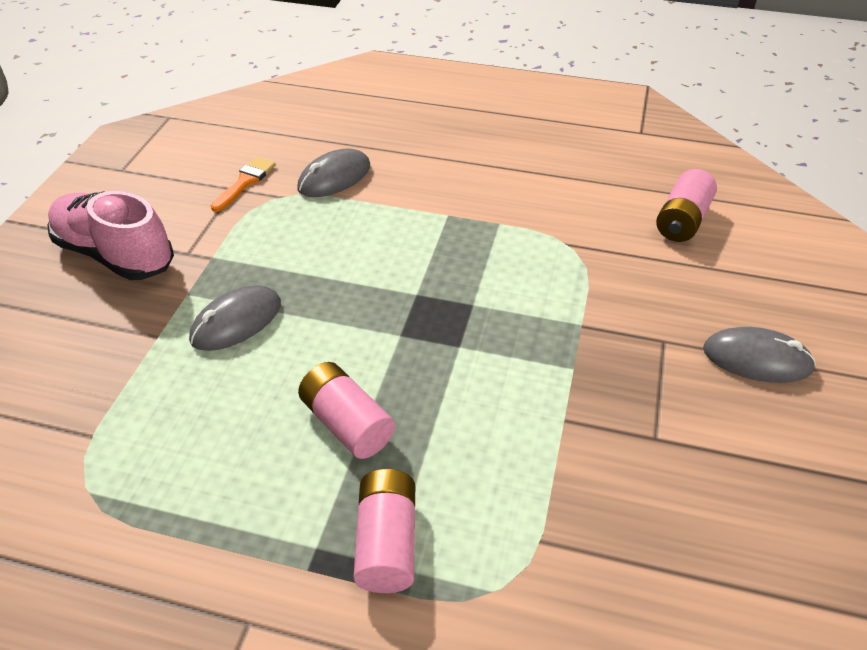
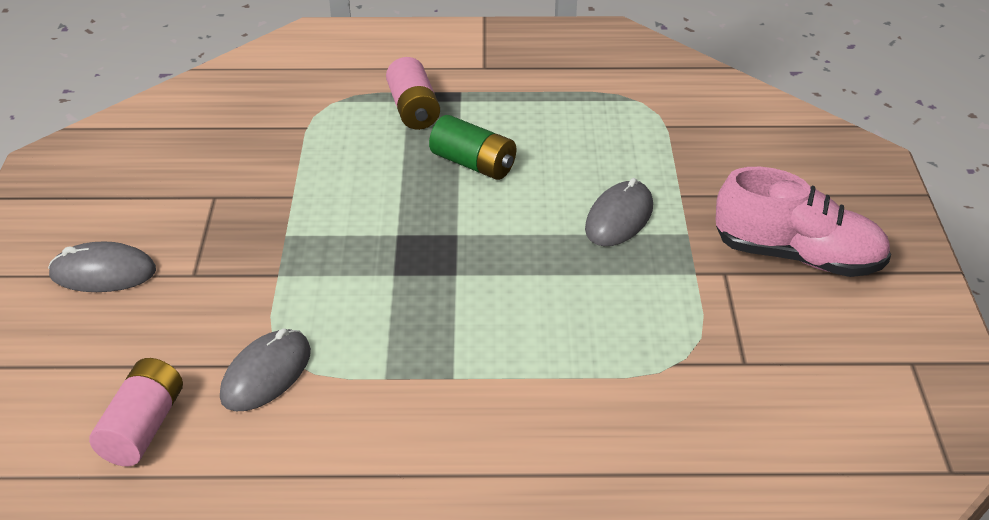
camera: 165 degrees right, 5 degrees down
(245, 182) = (738, 375): orange brush -> none
(334, 177) = (627, 405): grey mouse -> grey mouse (266, 374)
(347, 423) = (473, 164): pink battery -> green battery

